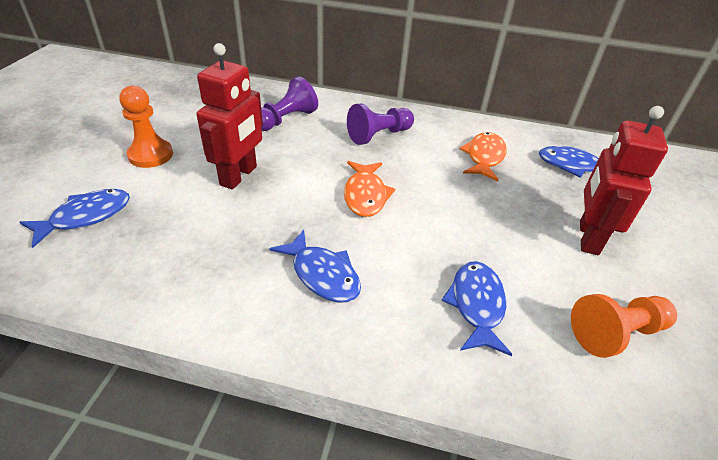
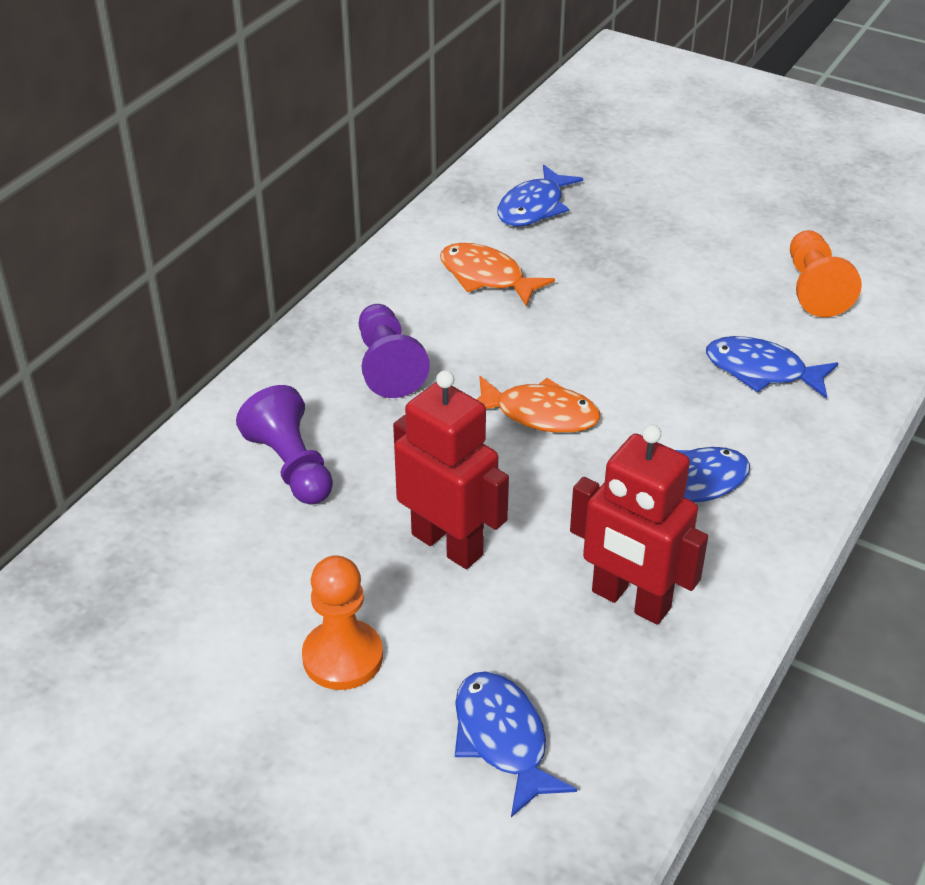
camera: 70 degrees left, 0 degrees up
(588, 237) = (674, 251): red robot -> red robot (630, 601)

